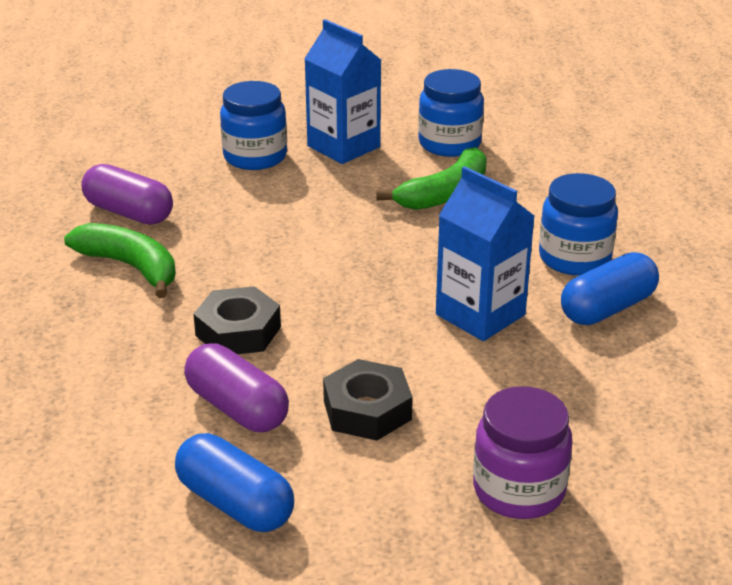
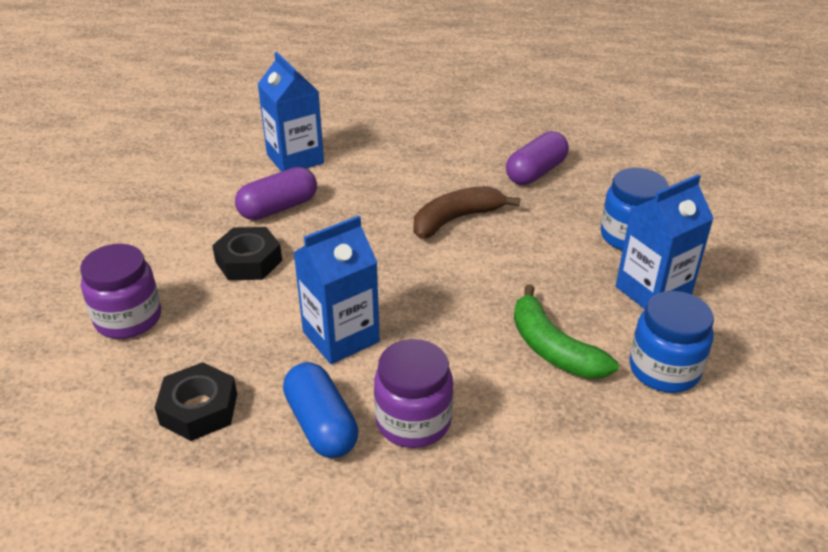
camera: 100 degrees right, 5 degrees up
(97, 417) = (295, 159): none -> blue carton
(130, 267) = (458, 172): green banana -> none
(235, 503) = (191, 202): blue capsule -> none
(238, 331) = (363, 213): black nut -> black nut (199, 409)
(241, 260) = (456, 219): none -> brown banana
(574, 258) = (413, 421): blue jar -> purple jar

